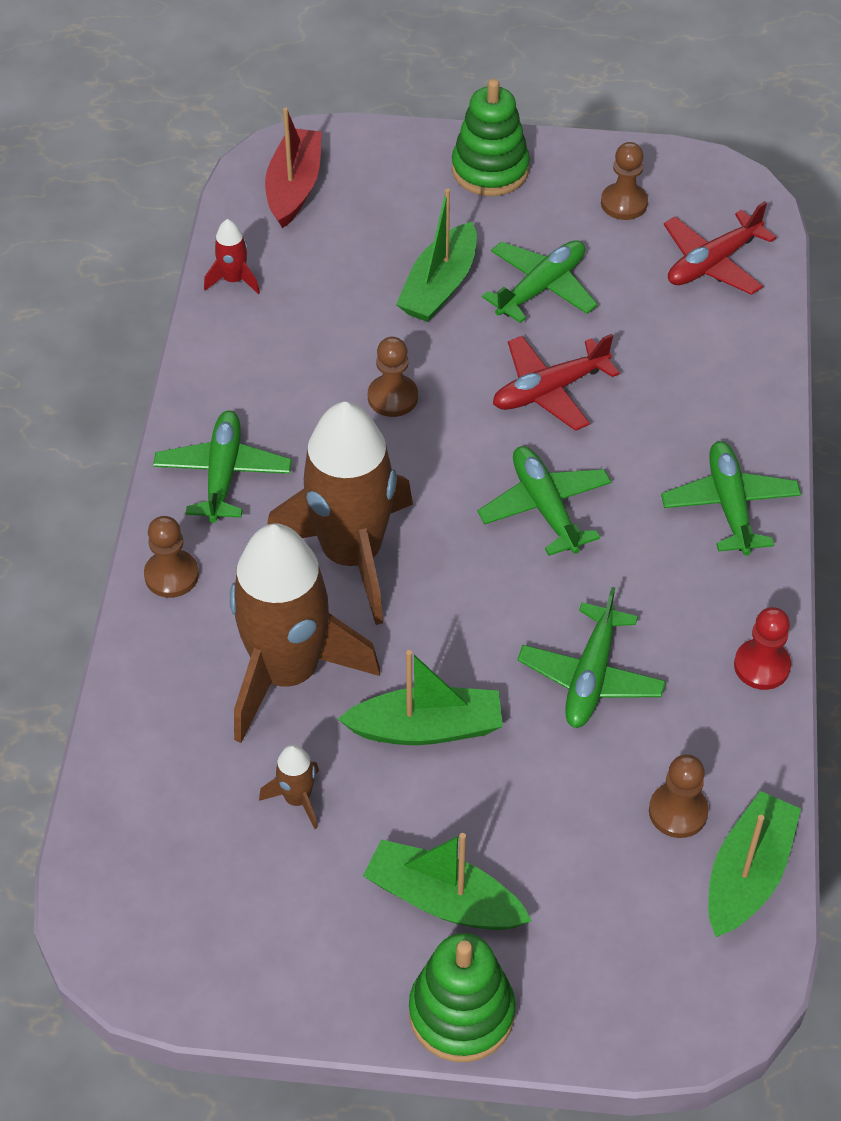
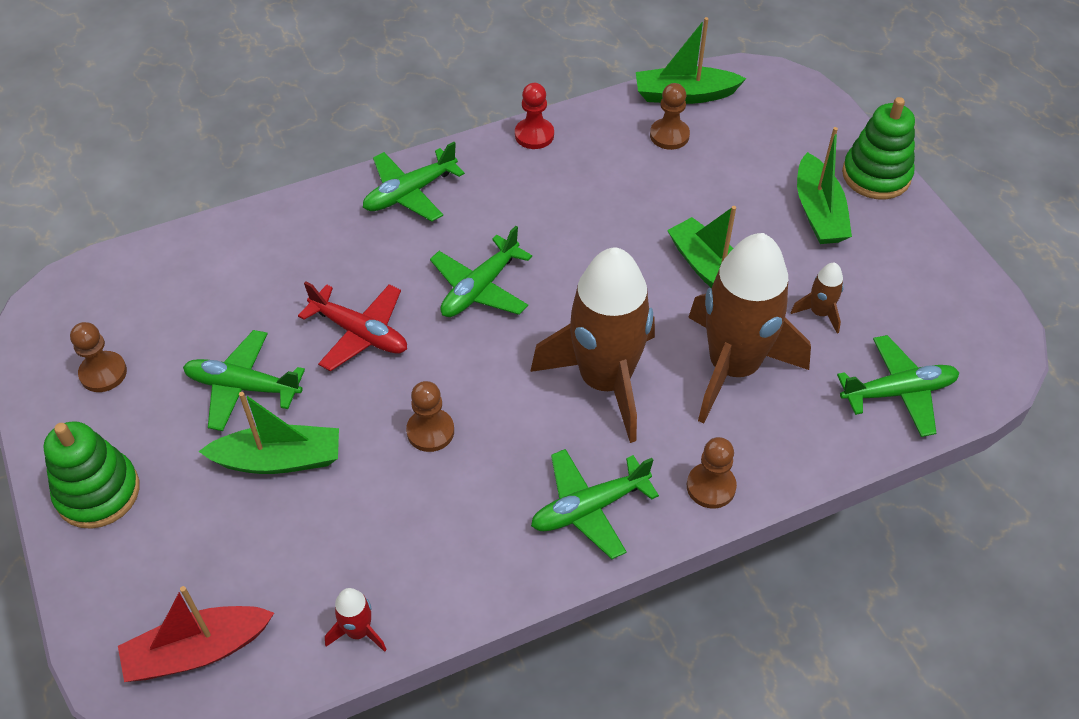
camera: 120 degrees left, 0 degrees up
(591, 677) = (606, 208): green plane -> green plane (898, 392)
(712, 263) = (155, 288): red plane -> none

